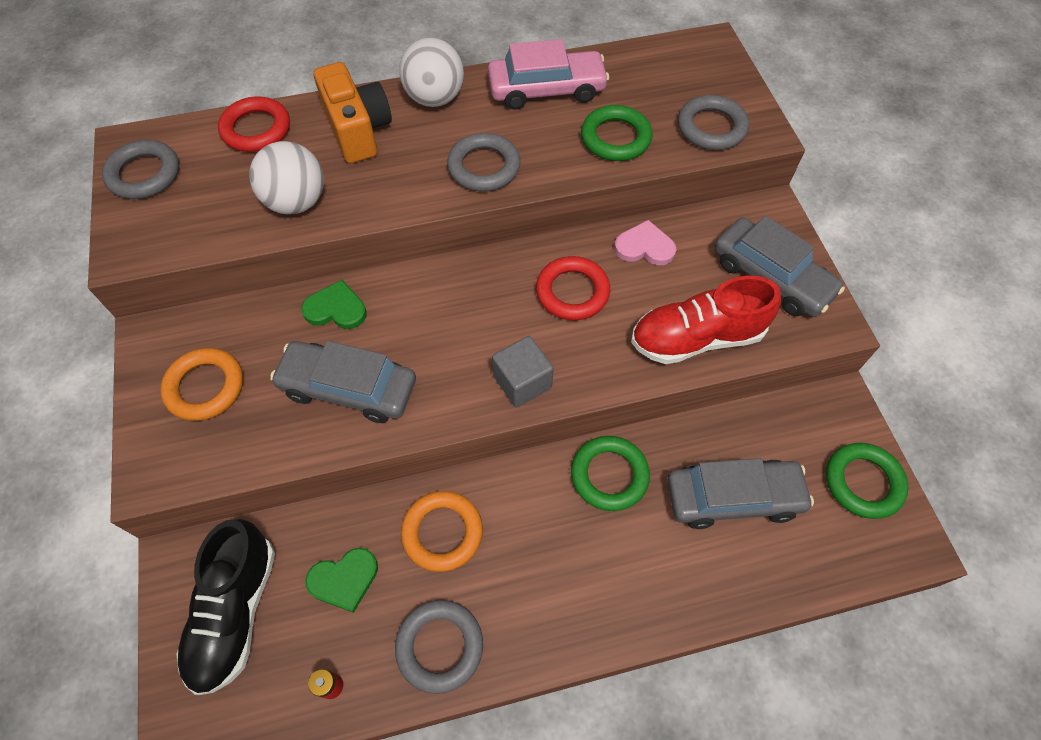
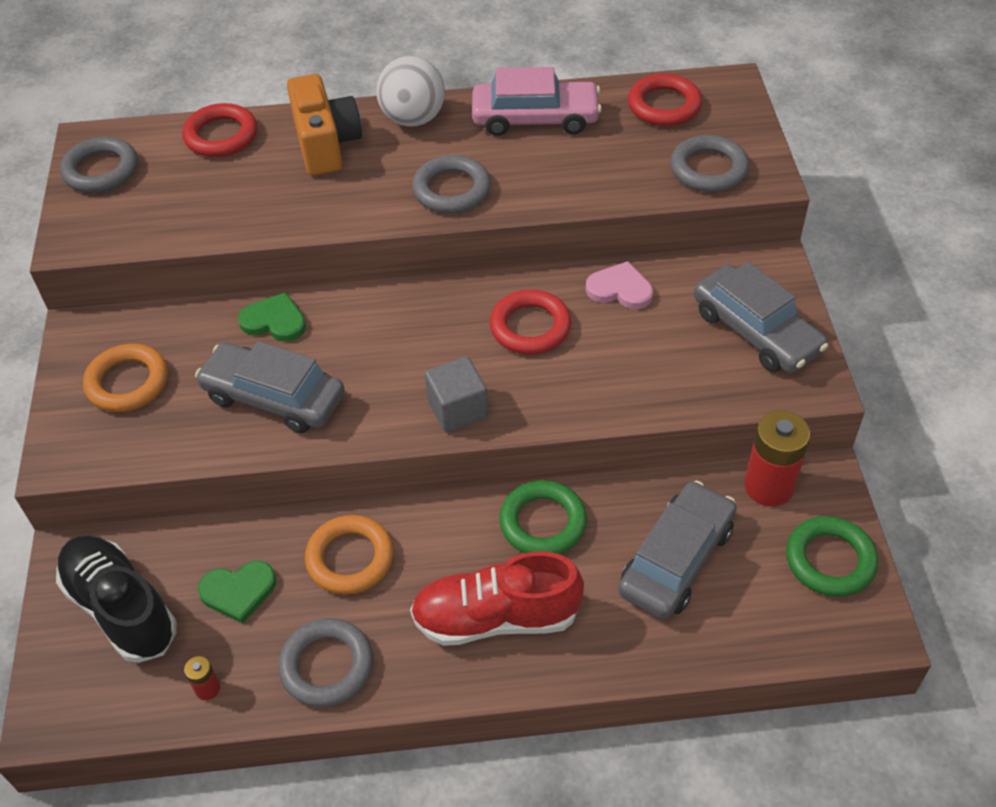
camera: 10 degrees right, 10 degrees down
(235, 612) = (121, 608): black shoe -> black shoe turned 120 degrees clockwise
(297, 202) = (250, 208): white ball -> none
(615, 138) = (600, 172): green ring -> none
(658, 68) = (664, 105): none -> red ring
(696, 338) = (657, 384): red shoe -> red shoe (496, 617)
(733, 498) = (676, 559): grey car -> grey car turned 60 degrees counterclockwise
(797, 417) = (768, 486): none -> red battery

